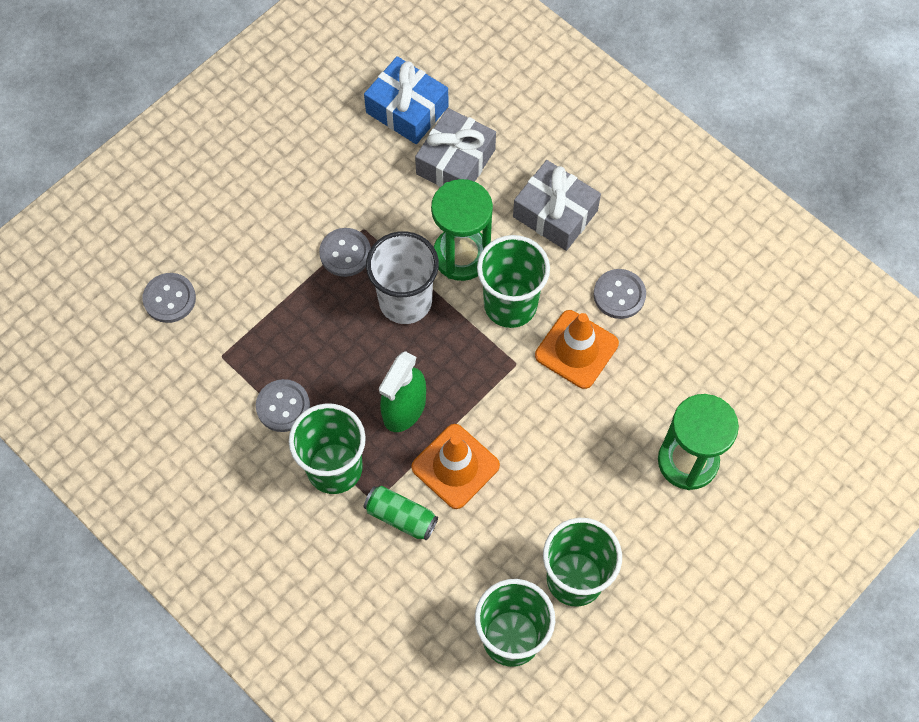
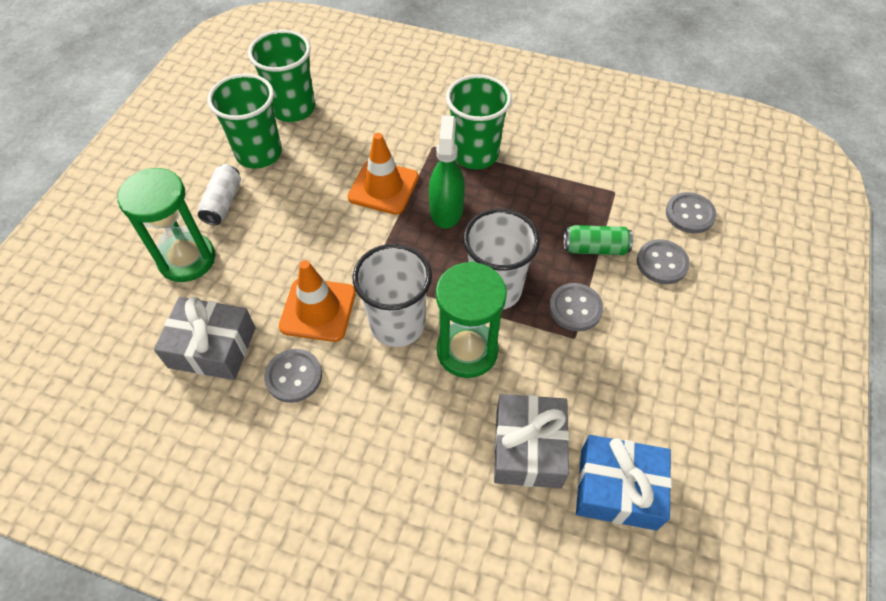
camera: 155 degrees right, 10 degrees down
(283, 406) = (541, 177): grey button -> grey button (662, 263)
(401, 516) = (408, 144): green can -> green can (595, 248)
(510, 304) = (397, 324): green cup -> white cup
(555, 213) = (393, 435): grey gift -> grey gift (212, 347)
(634, 521) = (223, 203): none -> white can

